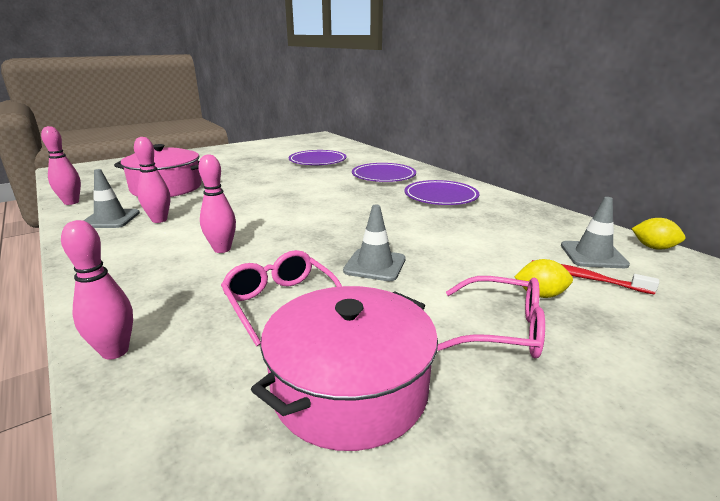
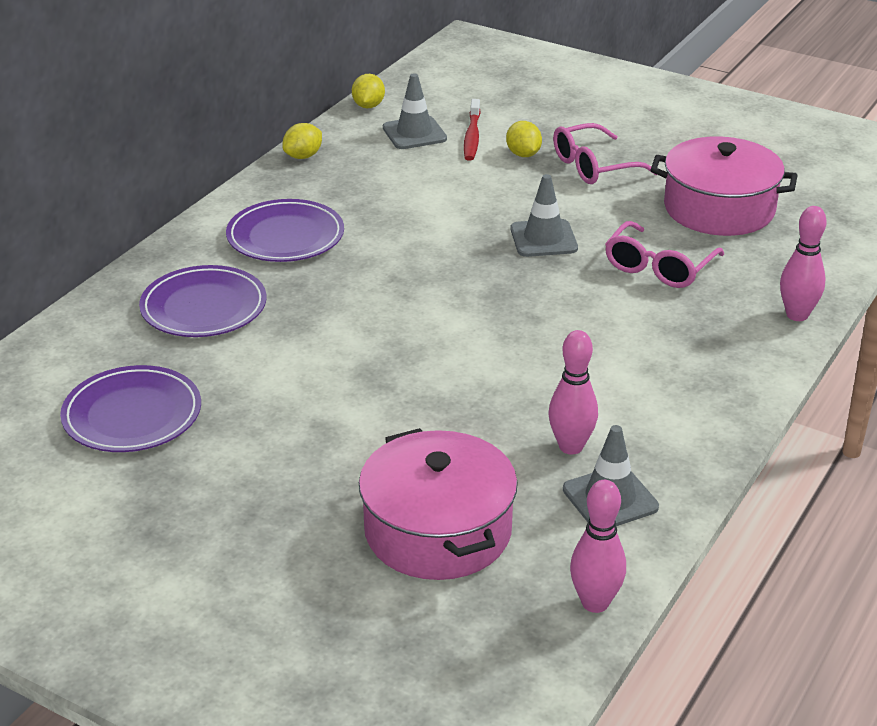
camera: 115 degrees left, 10 degrees up
(222, 249) = (600, 346): pink bowling pin -> none
(501, 329) = (594, 166): pink glasses -> pink glasses turned 105 degrees counterclockwise
(552, 214) = (303, 156): none -> yellow lemon

